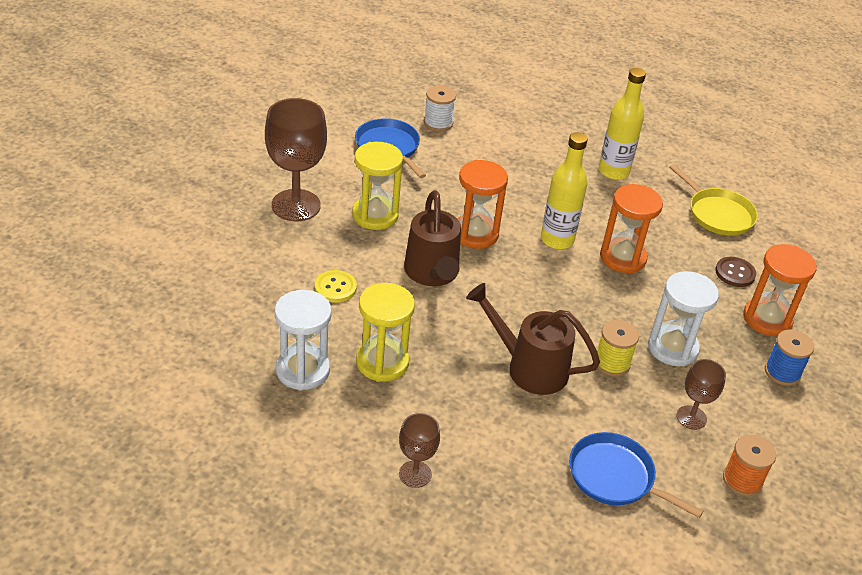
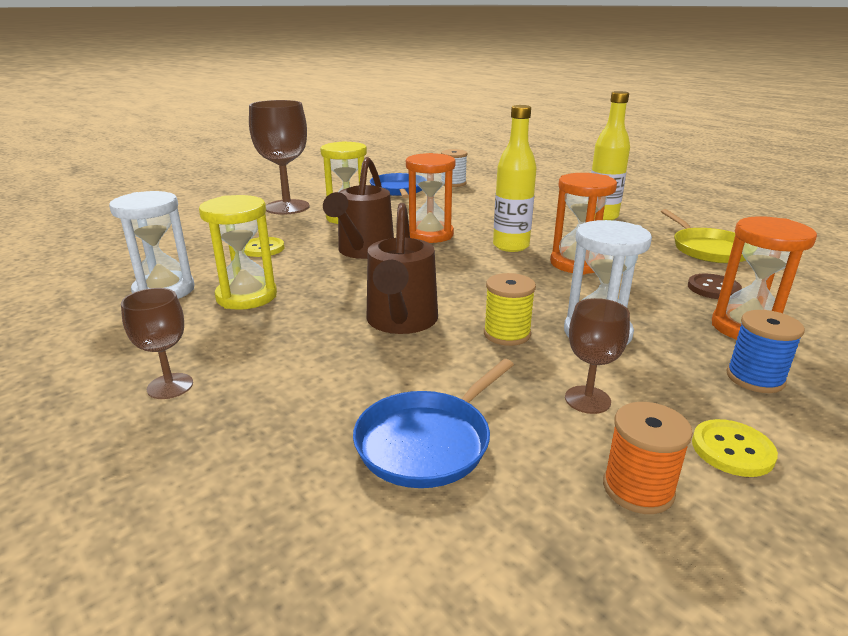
camera: 25 degrees right, 15 degrees down
(528, 367) = (401, 322): brown watering can -> brown watering can turned 135 degrees counterclockwise
(615, 477) = (427, 441): blue pan -> blue pan turned 105 degrees counterclockwise
(782, 438) = (732, 450): none -> yellow button

